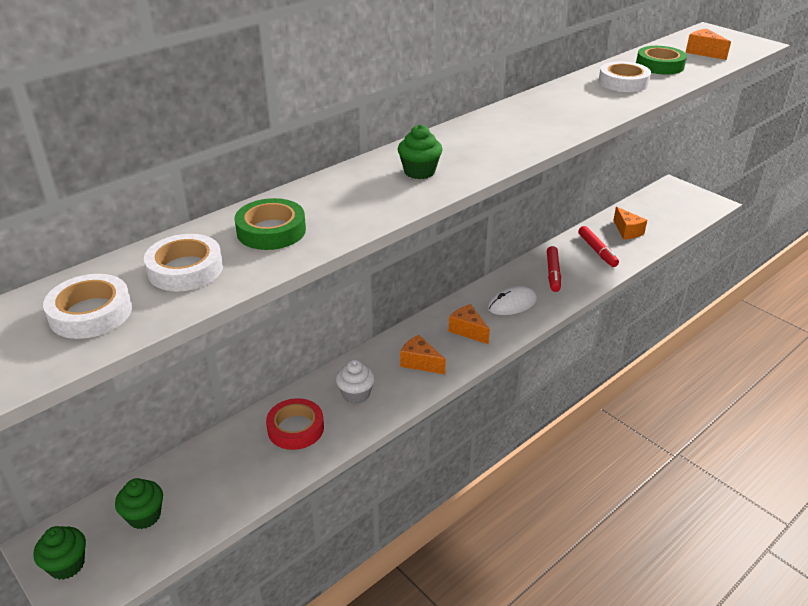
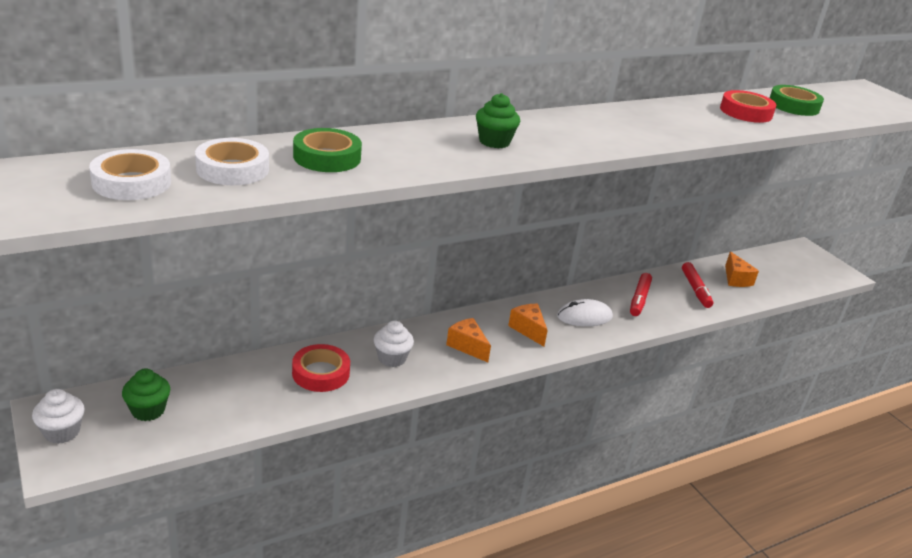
camera: 10 degrees right, 5 degrees down
(67, 565) = (62, 432): green cupcake -> white cupcake
(623, 82) = (746, 112): white tape -> red tape
(703, 52) = (848, 104): orange cheese -> none

